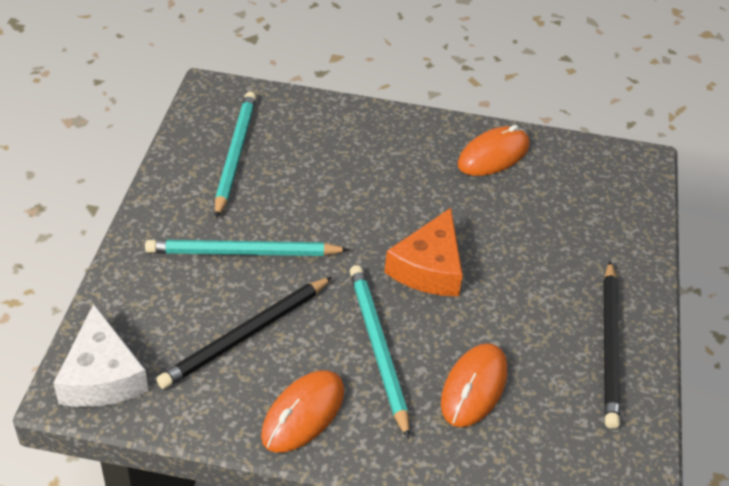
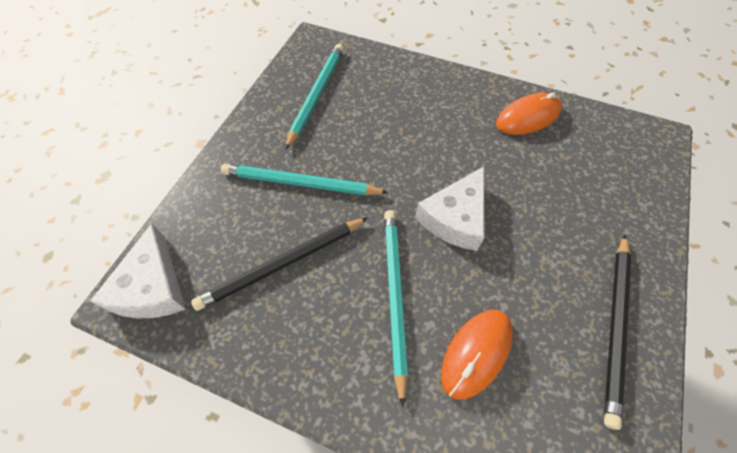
camera: 15 degrees right, 15 degrees up
(303, 414) = (312, 356): orange mouse -> none
(429, 267) = (455, 218): orange cheese -> white cheese

